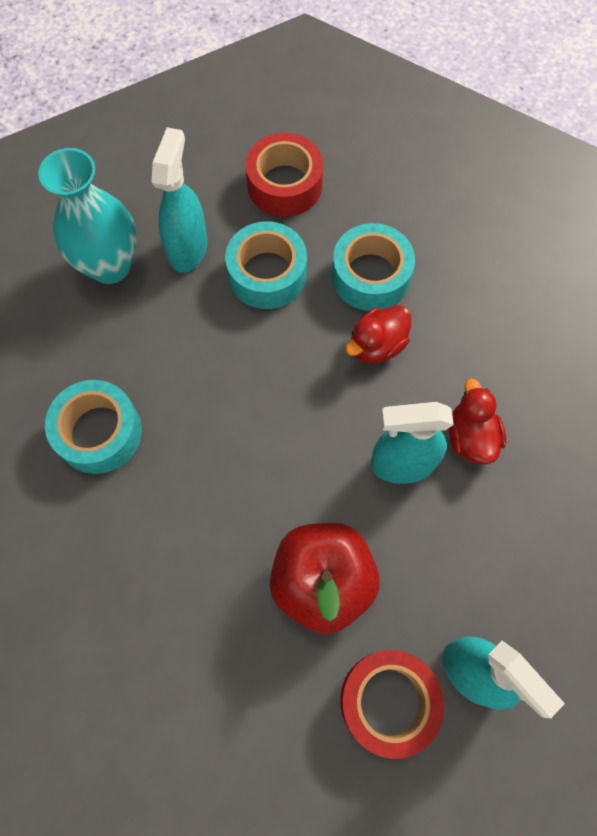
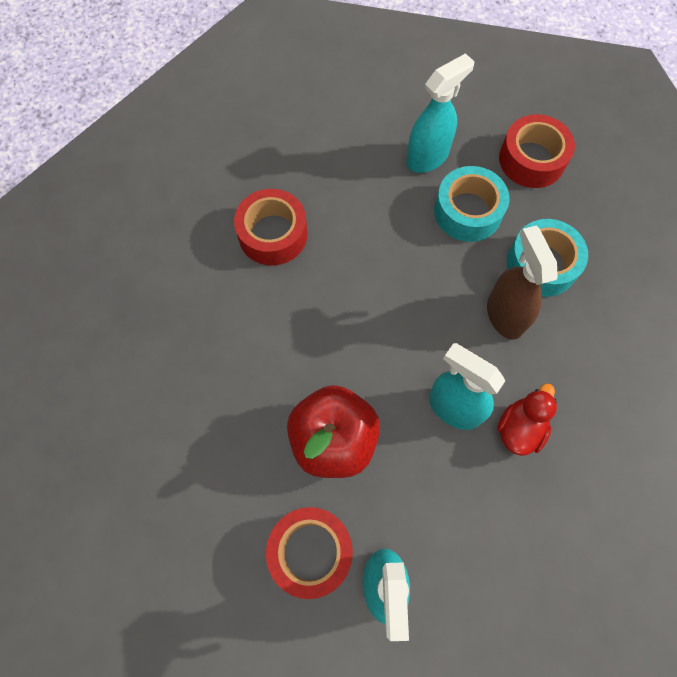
camera: 40 degrees right, 0 degrees up
(99, 432) = (273, 234): turquoise tape -> red tape
(110, 266) = (367, 133): turquoise vase -> none
(376, 345) = (505, 315): red duck -> brown spray bottle

